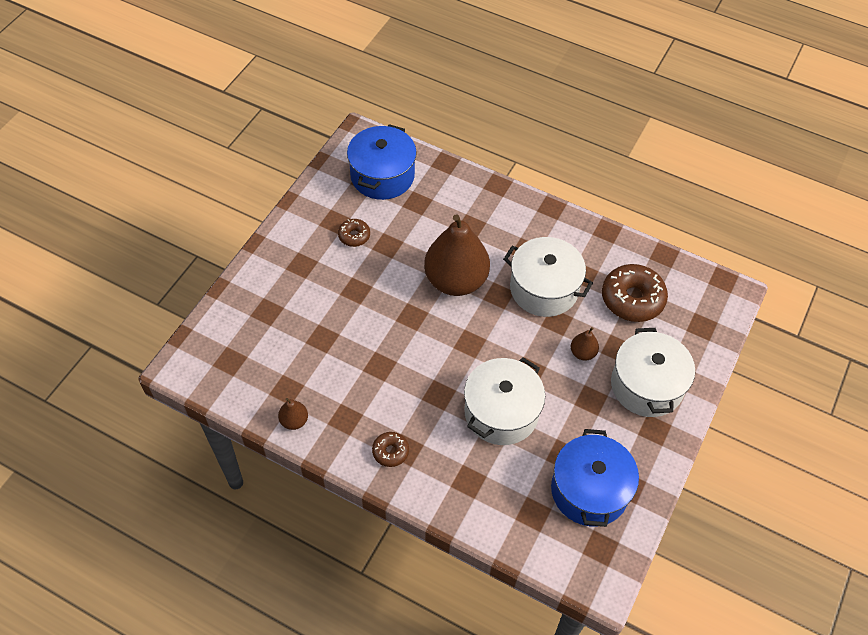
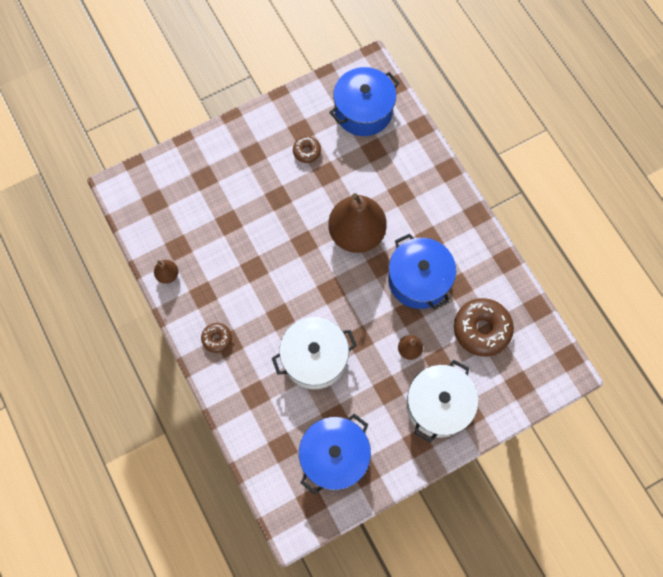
camera: 35 degrees right, 15 degrees up
(544, 289) = (418, 280): white pot -> blue pot

